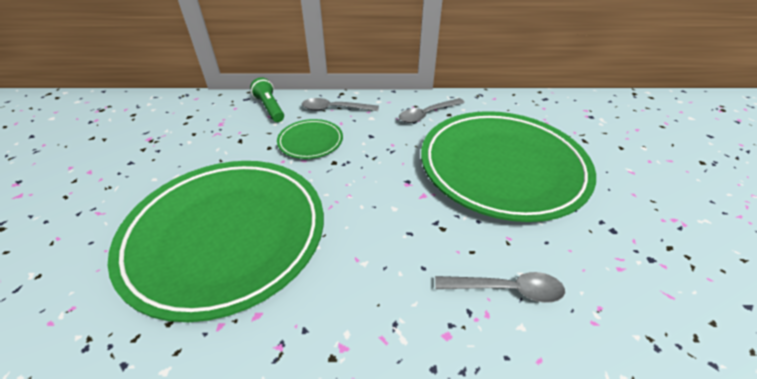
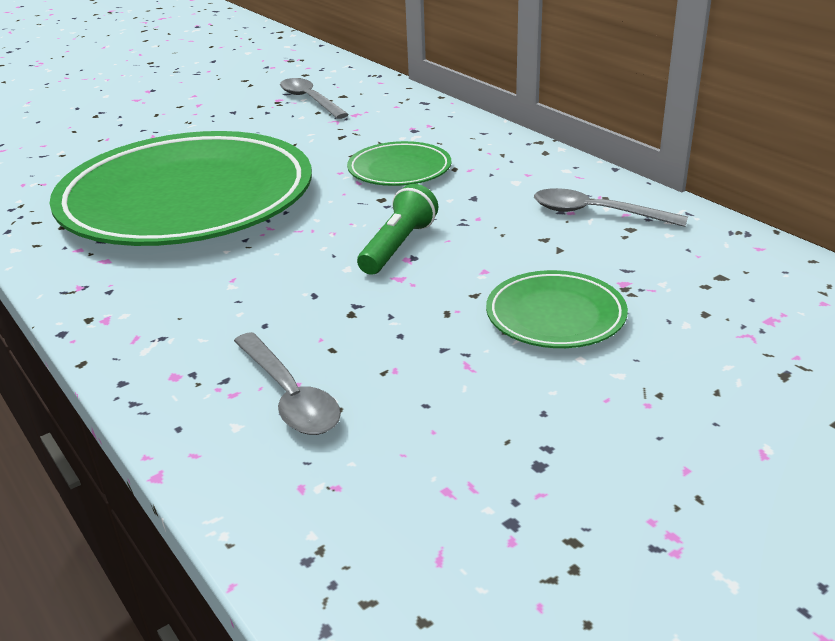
camera: 55 degrees right, 10 degrees down
(270, 108) = (428, 121): green flashlight -> green flashlight (398, 246)
(334, 109) = (493, 153): grey spoon -> grey spoon (309, 100)
(502, 168) = (555, 316): green plate -> green plate, size x0.43

